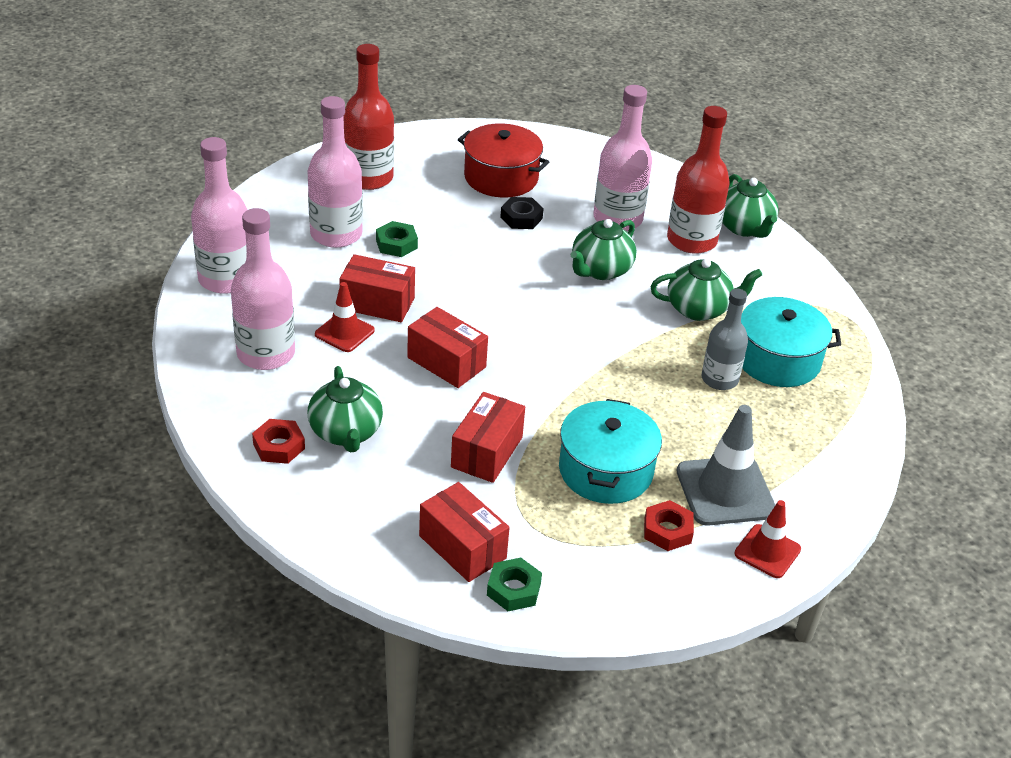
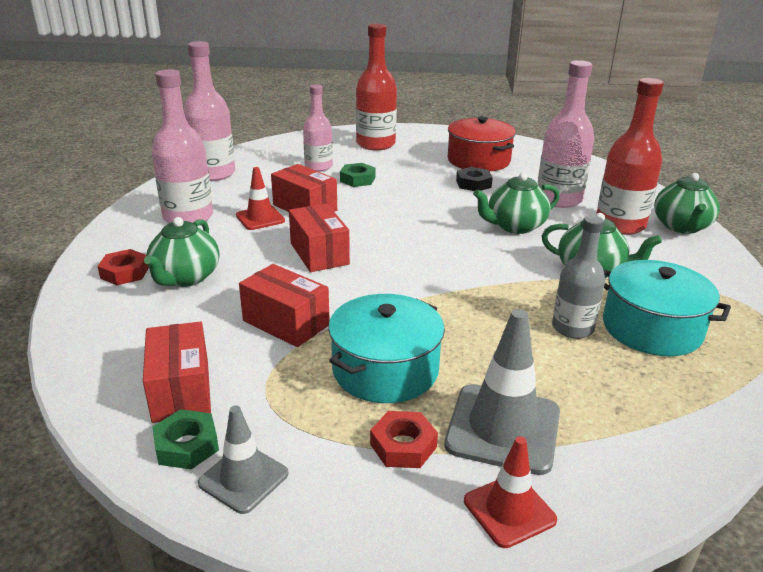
camera: 30 degrees right, 10 degrees down
(336, 234) = (318, 167): pink bottle -> pink bottle, size x0.66
(487, 452) = (286, 323): red box -> red box turned 75 degrees clockwise
(578, 597) = (243, 478): none -> grey traffic cone

